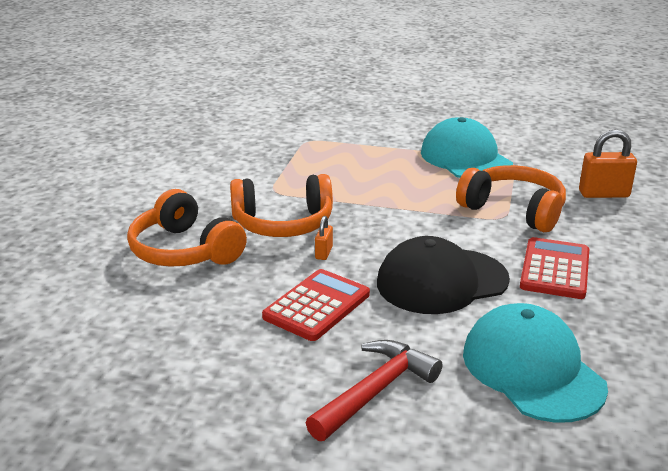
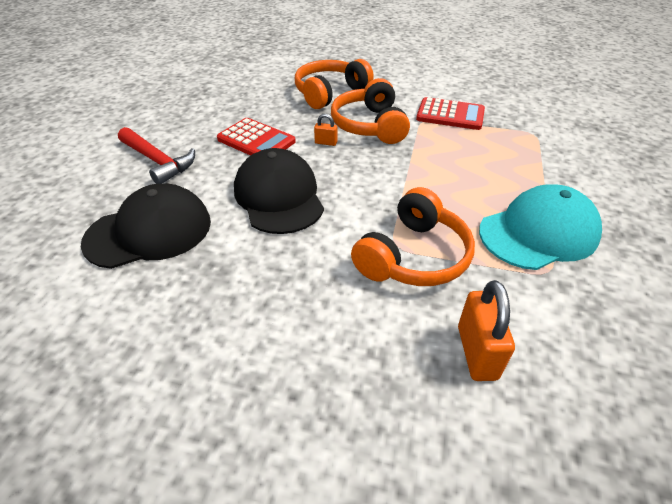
camera: 90 degrees right, 15 degrees up
(532, 369) = (149, 231): turquoise cap -> black cap
(555, 269) = (290, 269): red calculator -> red calculator (450, 115)

